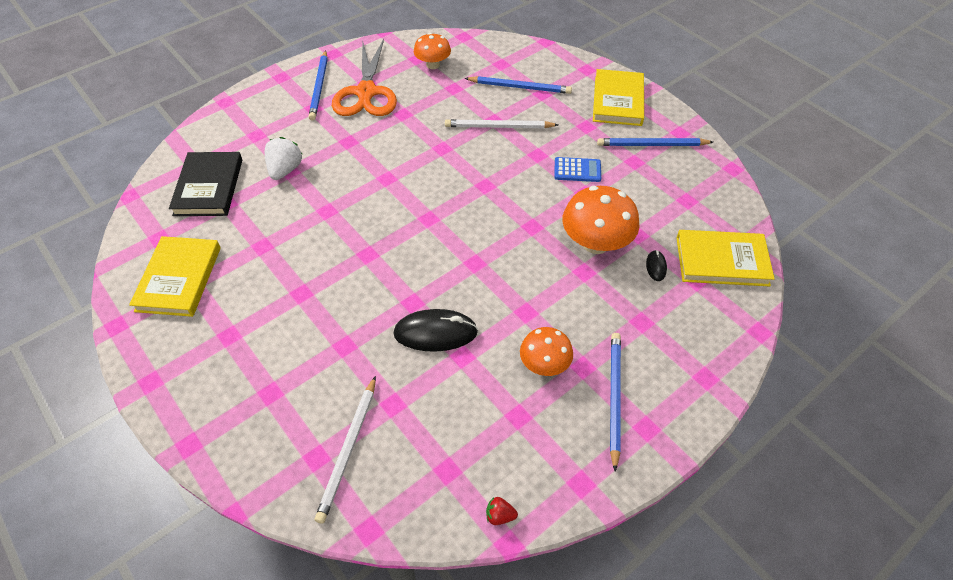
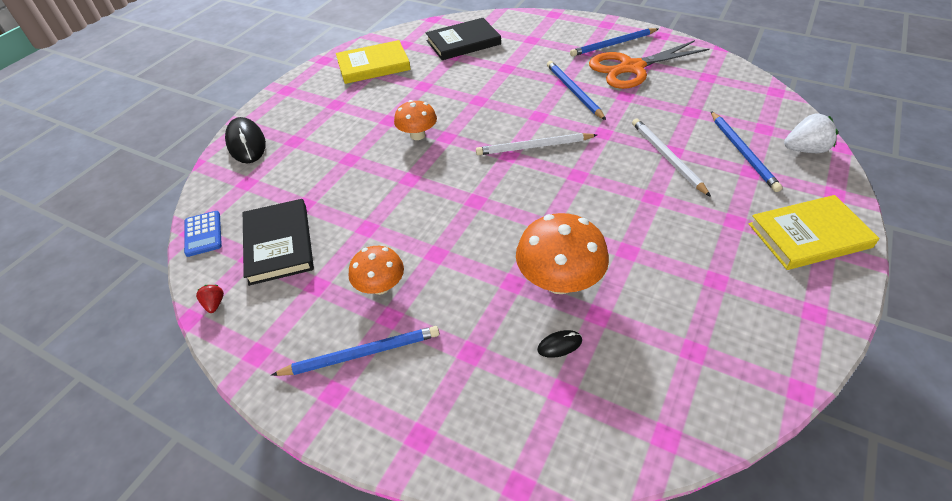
camera: 70 degrees right, 5 degrees down
(285, 170) = (506, 65): white strawberry -> white strawberry (805, 149)
(349, 449) = (257, 196): white pencil -> white pencil (534, 147)
(433, 65) = (710, 88): orange mushroom -> orange mushroom (417, 135)
(435, 333) = (384, 203): black mouse -> black mouse (246, 143)
(442, 440) = (279, 244): none -> black book
(577, 170) = (656, 234): blue calculator -> blue calculator (203, 234)
(652, 145) = (762, 289): blue pencil -> blue pencil (574, 92)
(722, 261) = (614, 414): yellow book -> none

